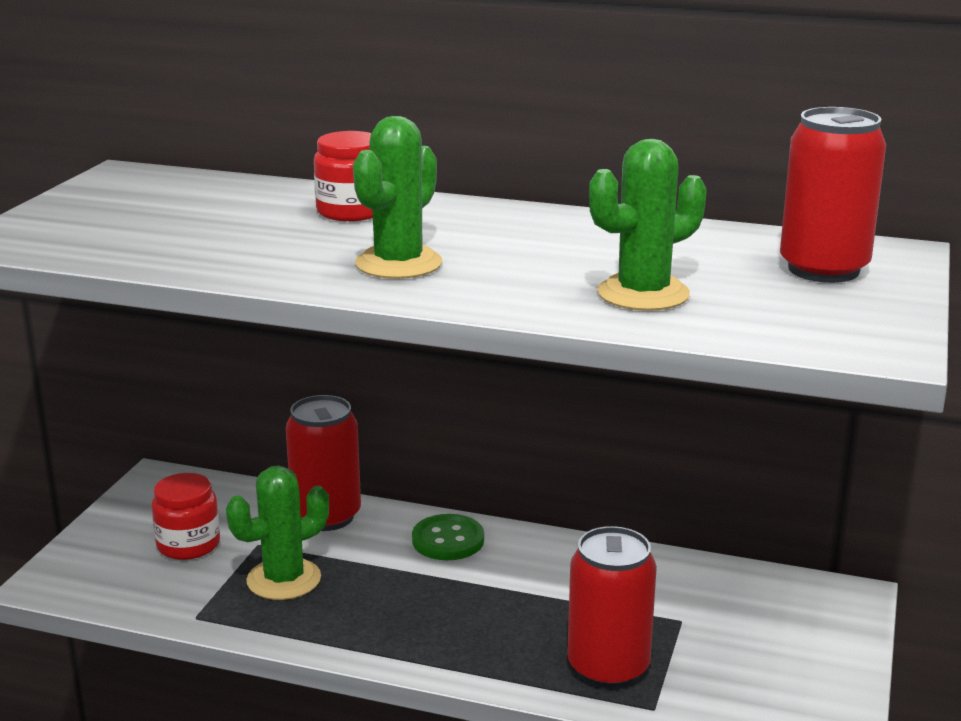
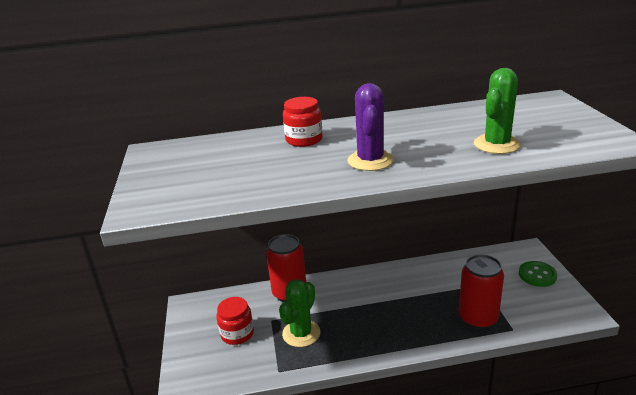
camera: 25 degrees left, 5 degrees up
(398, 264) = (370, 161): green cactus -> purple cactus
(448, 540) = (354, 284): green button -> green button (537, 275)
(823, 269) = (541, 113): red can -> none

